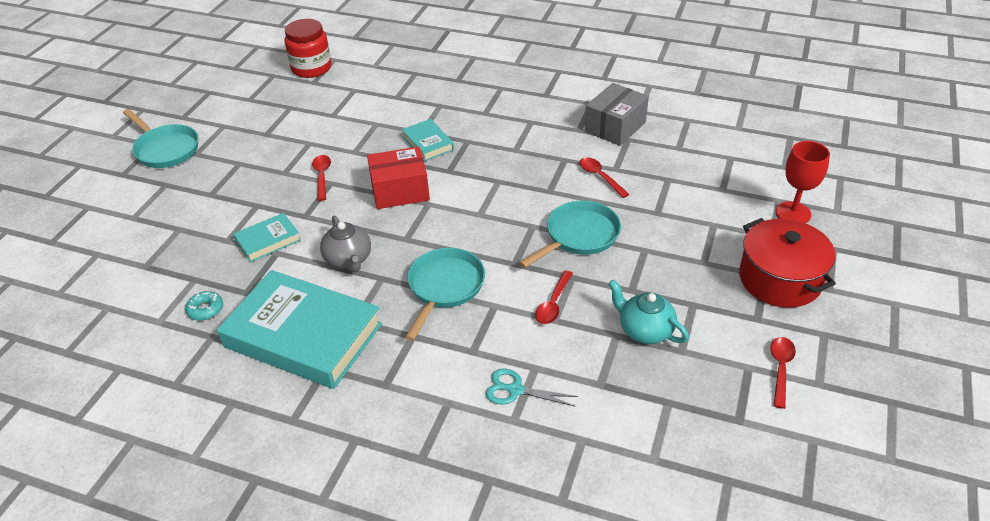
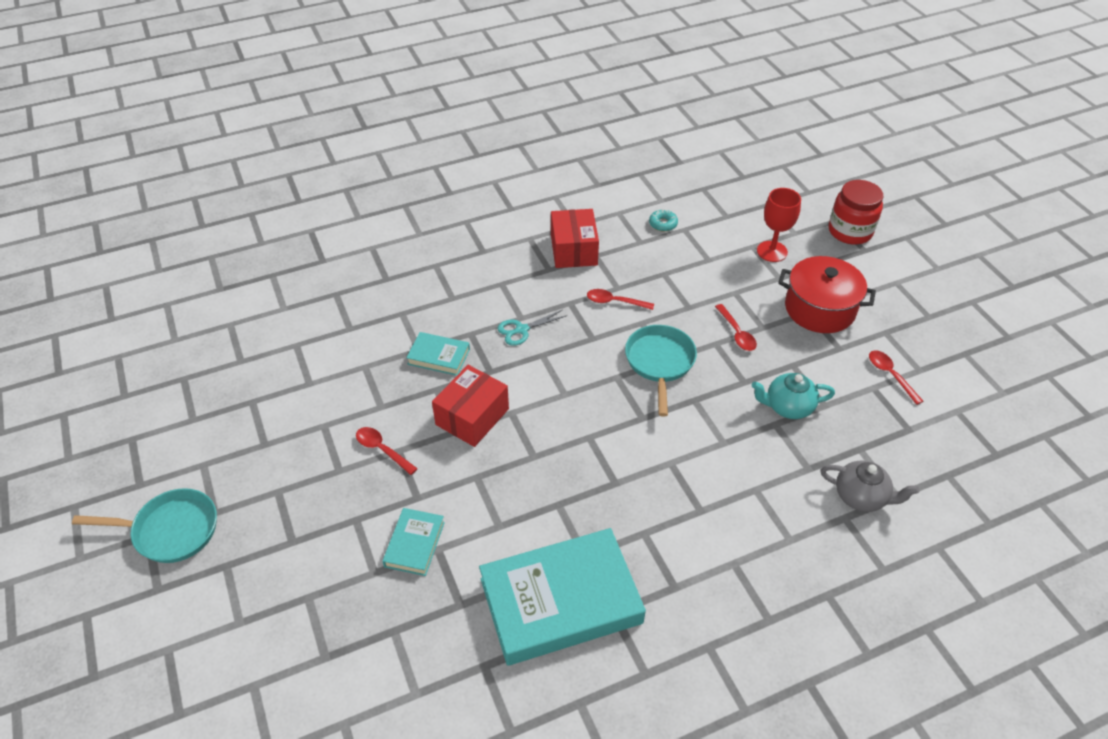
camera: 45 degrees left, 5 degrees up
(205, 309) = (445, 648): turquoise donut -> turquoise donut (663, 224)
(311, 68) = (218, 347): red jar -> red jar (850, 231)
(349, 260) = (511, 509): grey teapot -> grey teapot (861, 497)
(444, 287) = (617, 475): turquoise pan -> none
(515, 390) = (764, 516): turquoise scissors -> turquoise scissors (521, 330)
(553, 303) = (708, 430): red spoon -> red spoon (736, 333)
(615, 127) = (573, 250): grey box -> red box

